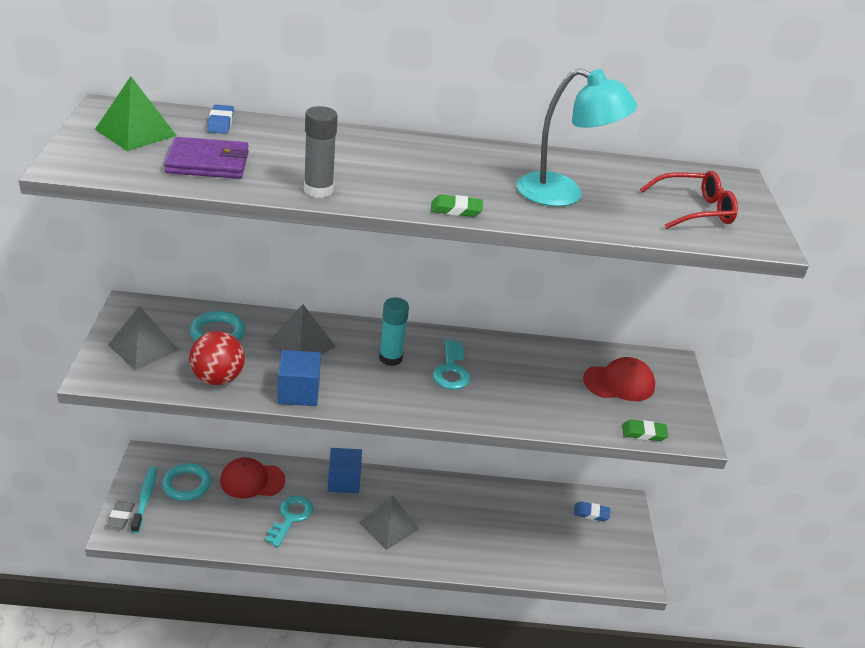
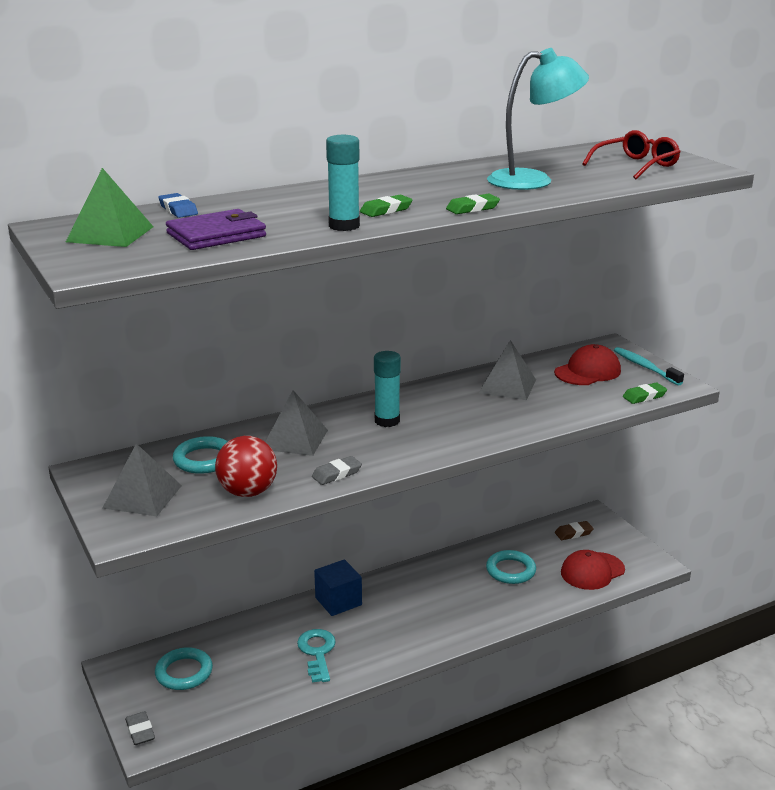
camera: 25 degrees left, 10 degrees down
(145, 498) = (151, 703): turquoise toothbrush -> turquoise toothbrush (645, 367)
(252, 480) = (248, 639): red cap -> red cap (592, 571)
(299, 392) = (337, 474): blue cube -> grey eraser
(318, 190) = (344, 226): grey glue stick -> turquoise glue stick
(379, 184) = (386, 210): none -> green eraser
(389, 526) = (414, 618): grey pyramid -> grey pyramid (507, 386)
(451, 370) = (448, 410): turquoise key -> none
(504, 522) = (510, 570): none -> turquoise ring
(591, 513) = (573, 533): blue eraser -> brown eraser

